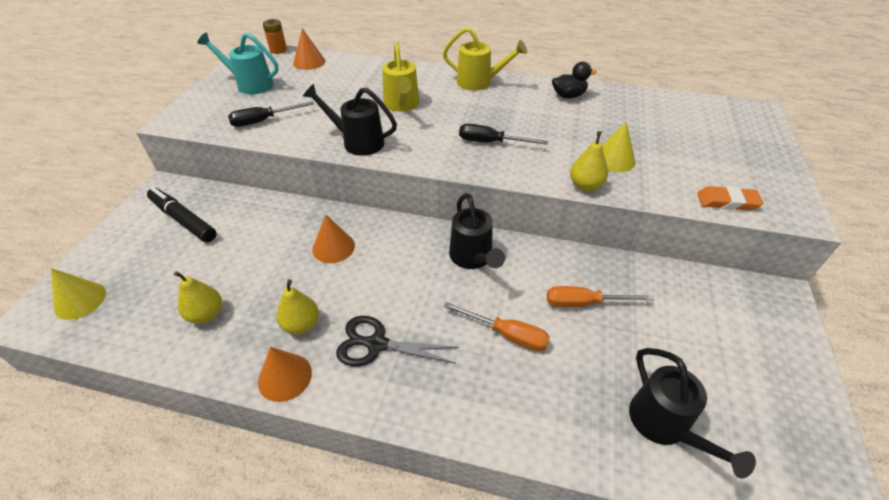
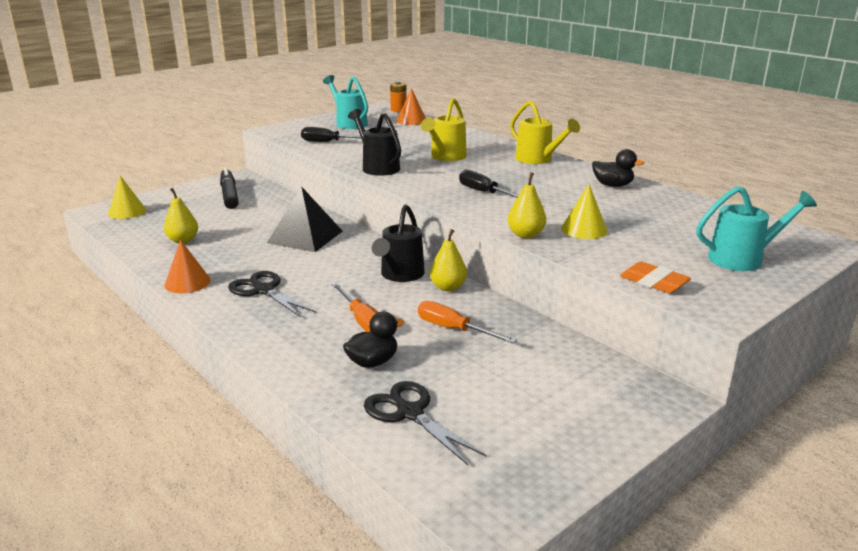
camera: 35 degrees right, 20 degrees down
(301, 324) = (230, 264): yellow pear -> yellow pear (448, 287)
(333, 247) = (305, 236): orange cone -> black pyramid
(572, 382) = (373, 362): none -> black duck
(664, 426) = (410, 413): black watering can -> black scissors
(739, 148) = (743, 259): none -> turquoise watering can

